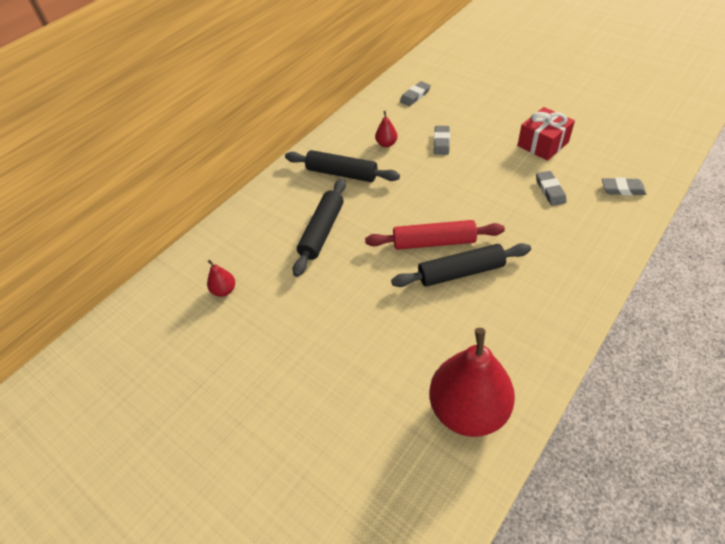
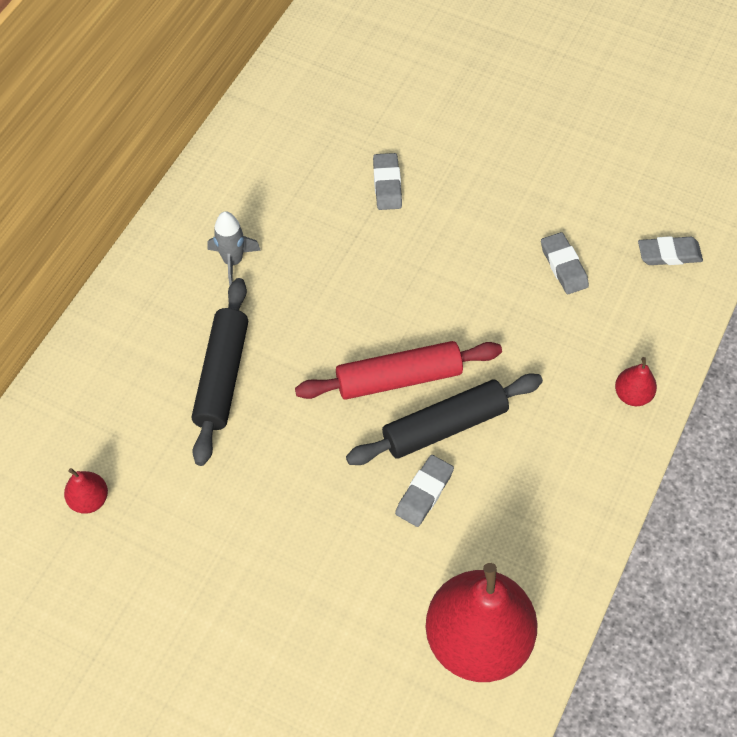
camera: 15 degrees left, 10 degrees up
(341, 173) = (233, 261): black rolling pin -> grey rocket
(386, 144) = (297, 194): red pear -> red pear (632, 395)
(415, 96) = (330, 87): grey eraser -> grey eraser (424, 493)
(543, 144) = (547, 175): red gift -> none

